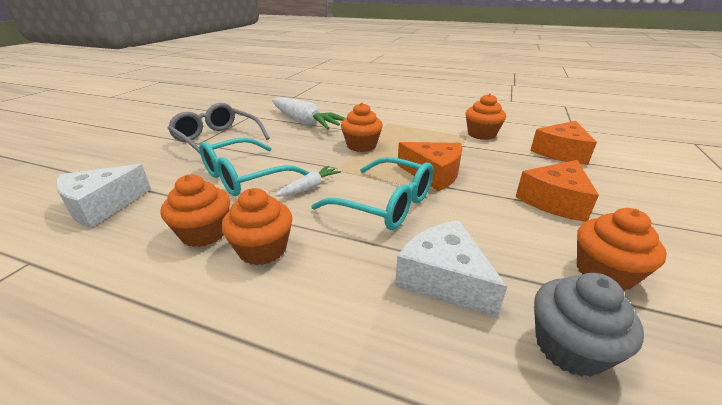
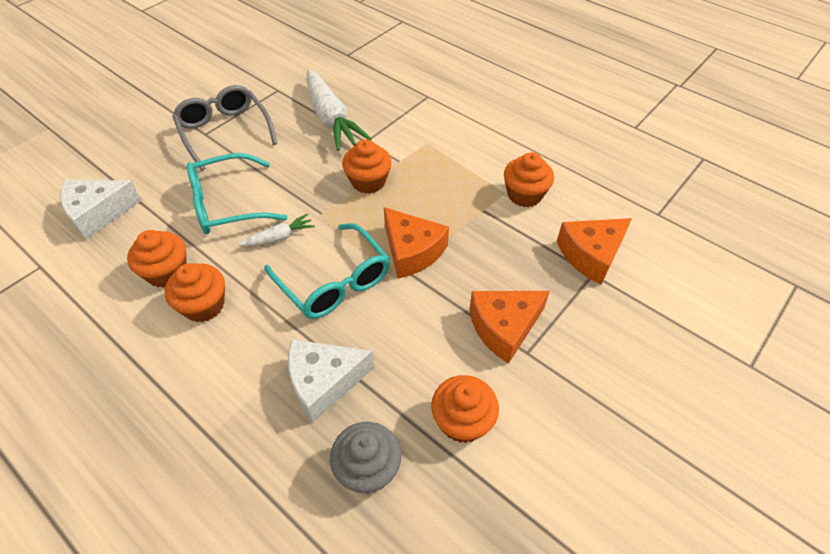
camera: 20 degrees right, 20 degrees up
(443, 279) = (324, 382): white cheese -> white cheese turned 90 degrees counterclockwise

